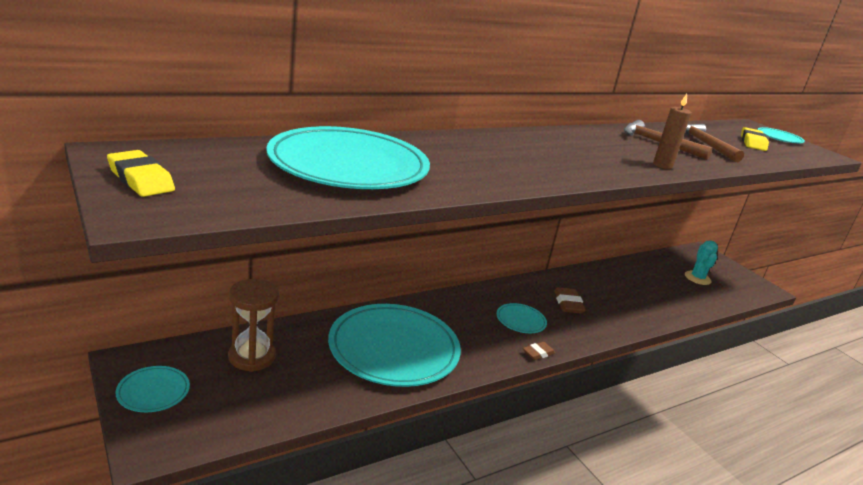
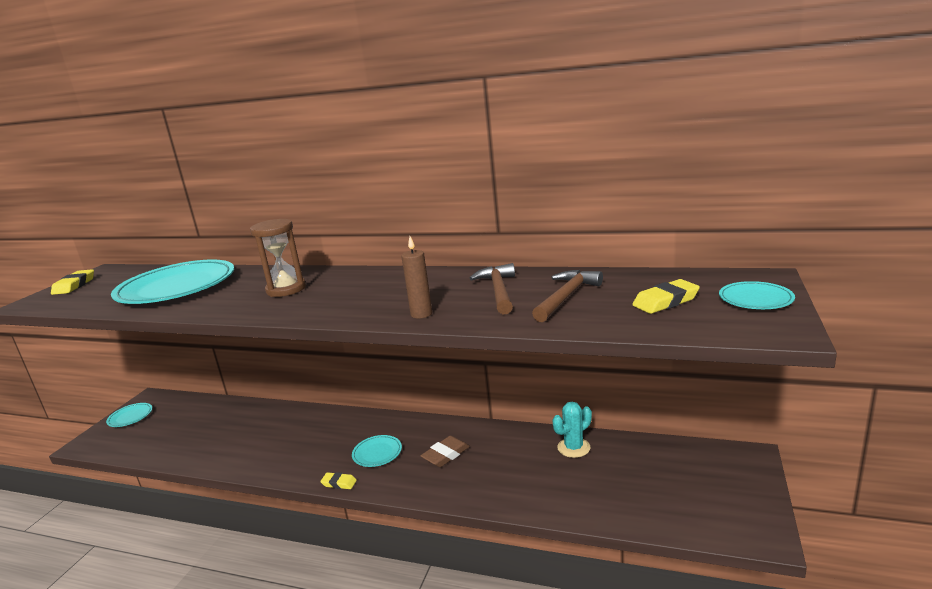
camera: 55 degrees right, 5 degrees down
(252, 357) = (192, 415): brown hourglass -> brown hourglass (286, 289)
(394, 349) = (259, 439): turquoise plate -> none
(538, 353) = (339, 483): brown eraser -> yellow eraser
(697, 278) = (664, 483): turquoise cactus -> turquoise cactus (573, 448)

